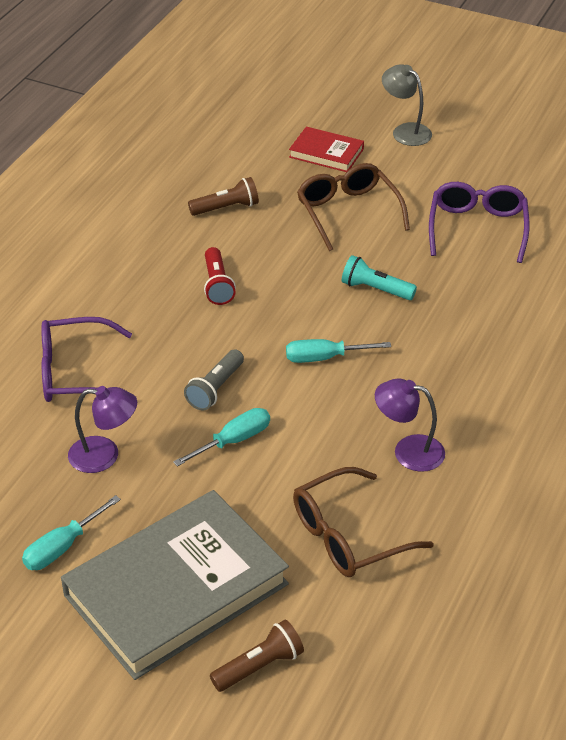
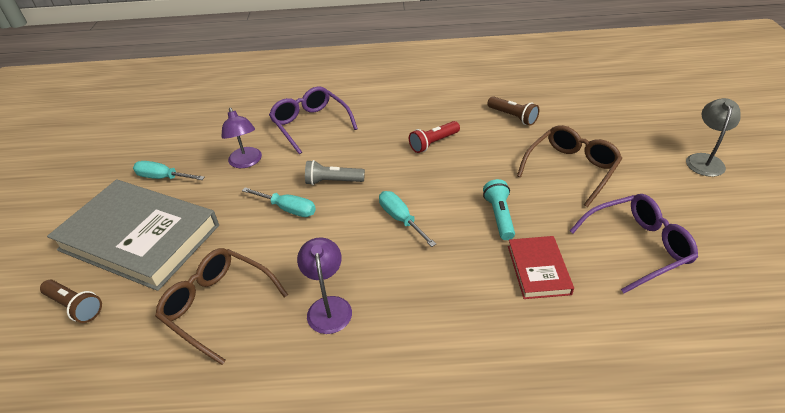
camera: 65 degrees right, 0 degrees up
(326, 153) = (624, 134): red book -> red book (538, 269)

